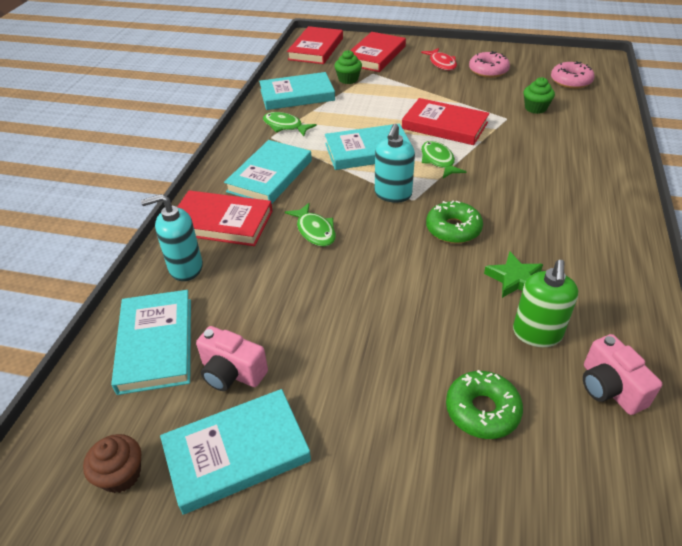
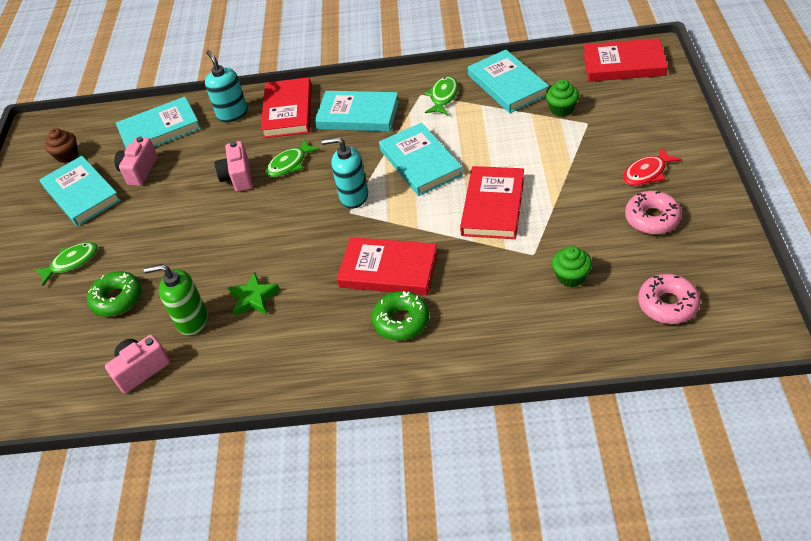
camera: 80 degrees right, 5 degrees up
(310, 273) = (238, 177): none -> pink camera
(375, 55) = (635, 113): red book -> red book (388, 270)
(438, 161) = (421, 215): green fish -> green fish (72, 263)
(453, 229) = (312, 247): green donut -> green donut (401, 321)

